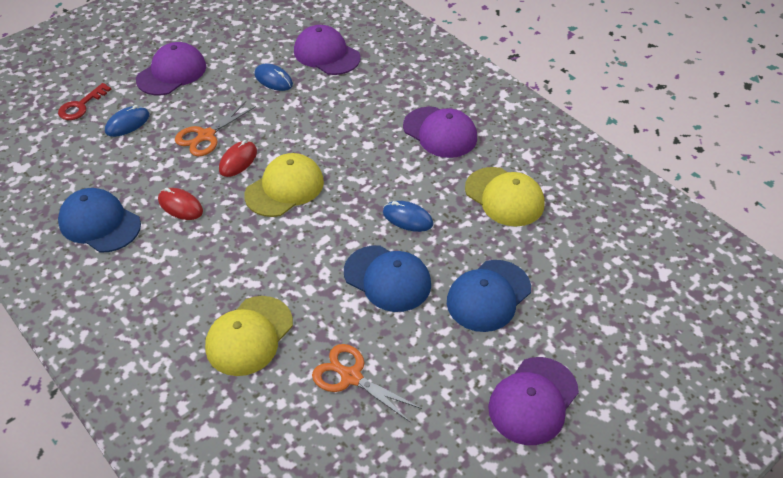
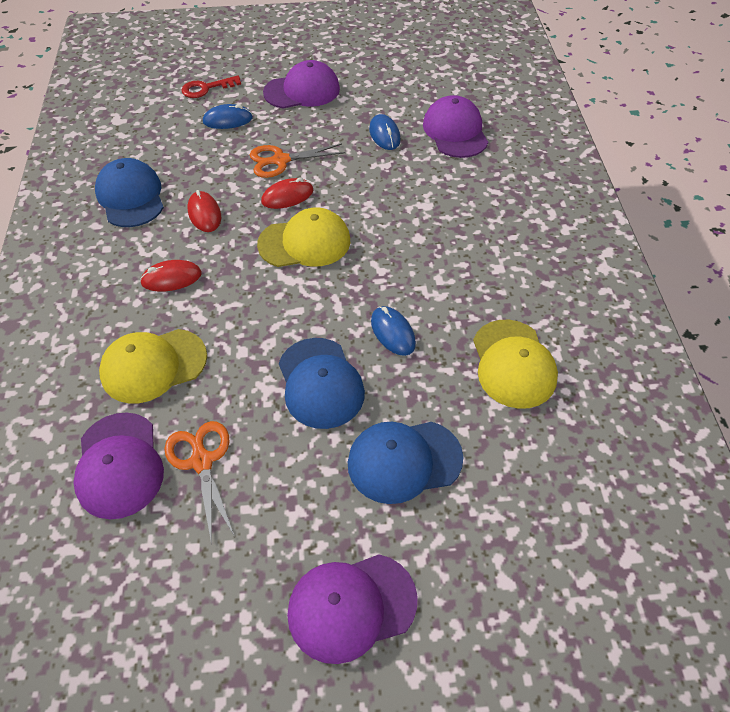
camera: 35 degrees right, 5 degrees up
(200, 267) = (171, 278): none -> red mouse
(440, 132) = (502, 261): purple cap -> purple cap (119, 465)

